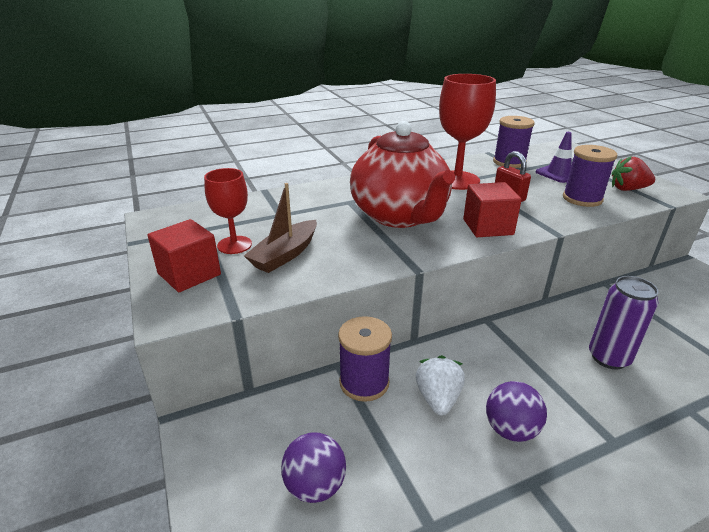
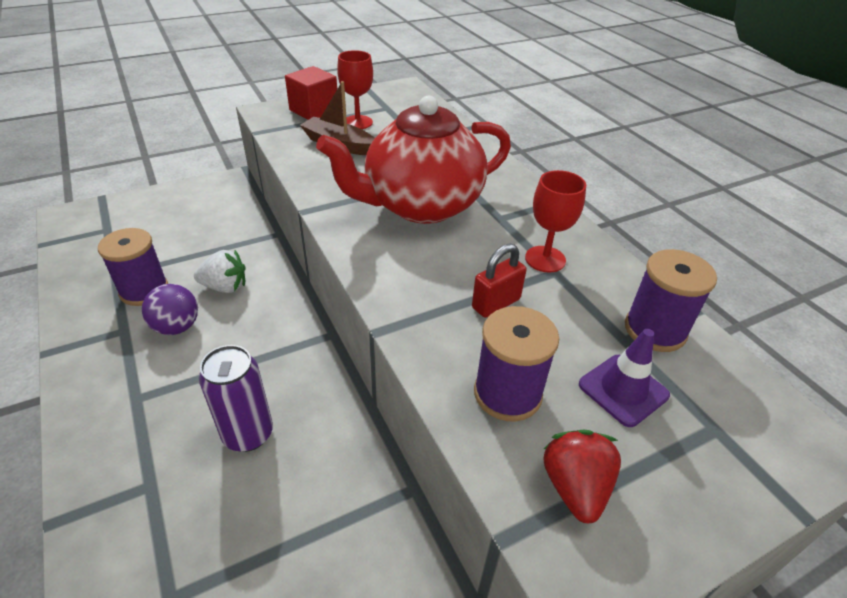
camera: 85 degrees right, 10 degrees up
(315, 485) = (168, 227): purple ball -> none
(364, 382) = (254, 247): purple spool -> purple spool (144, 290)
(457, 180) = (545, 259): red goblet -> red goblet, size x0.60
(488, 227) = (396, 269): red cube -> none

